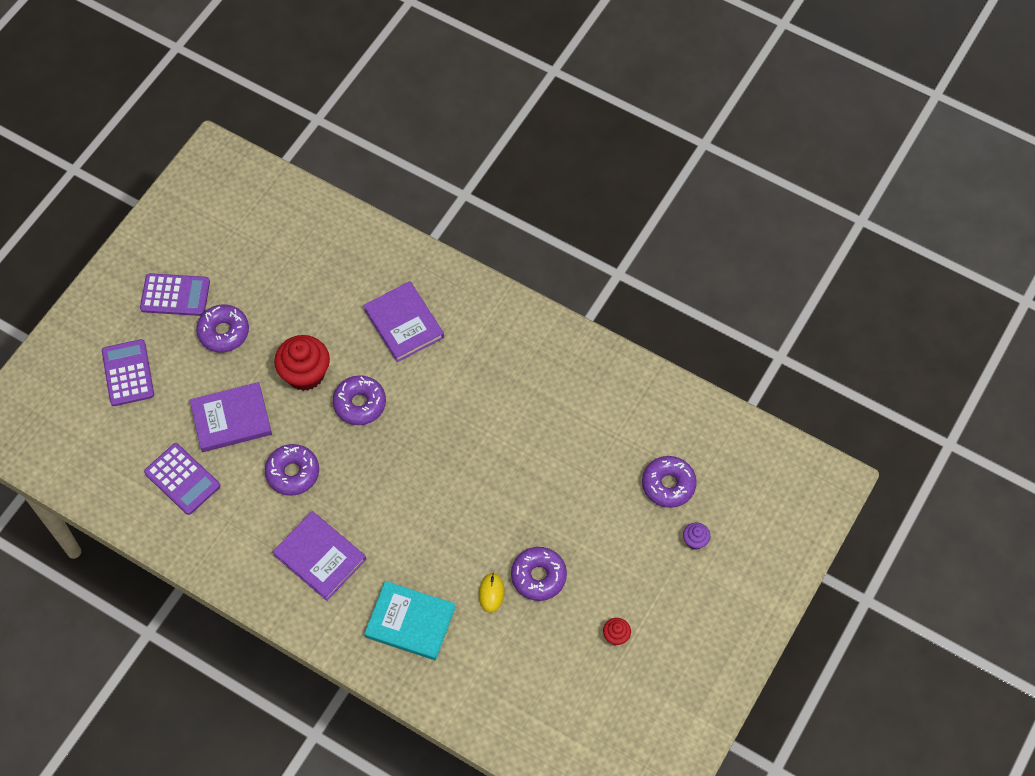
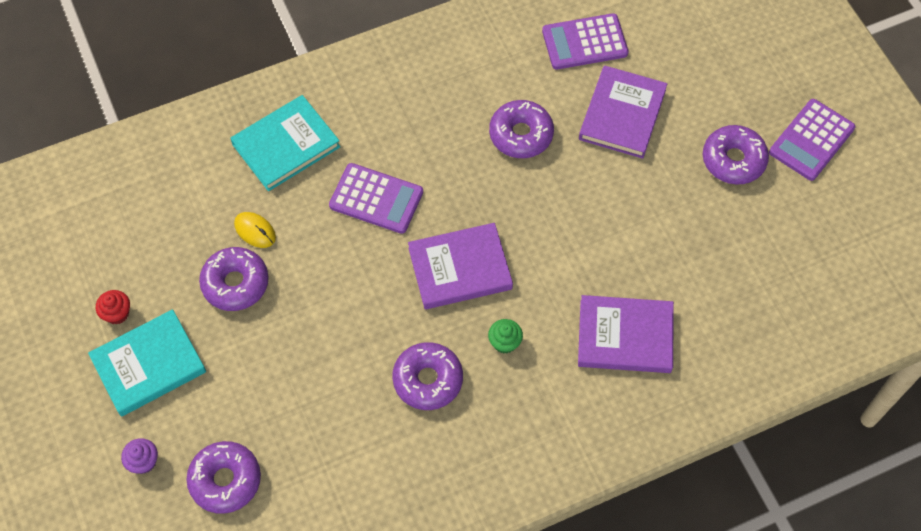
camera: 125 degrees right, 0 degrees up
(128, 373) = (740, 55): purple calculator -> purple calculator (376, 199)
(305, 374) = (628, 206): red cupcake -> none
(320, 557) = (413, 109): purple book -> purple book (460, 268)
(360, 404) = (555, 236): purple donut -> purple donut (428, 380)
(458, 387) = (504, 342): none -> green cupcake
(634, 587) = (148, 365): none -> turquoise book

